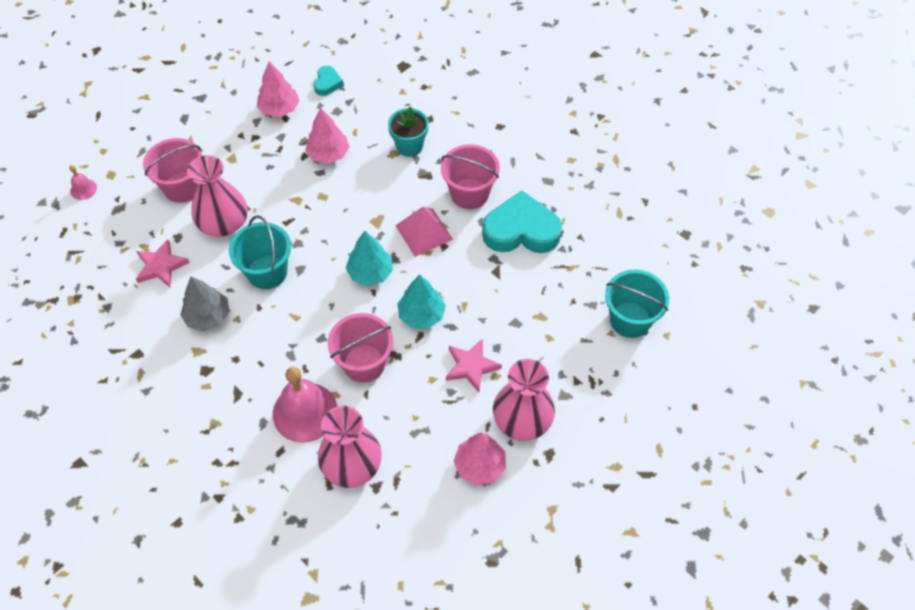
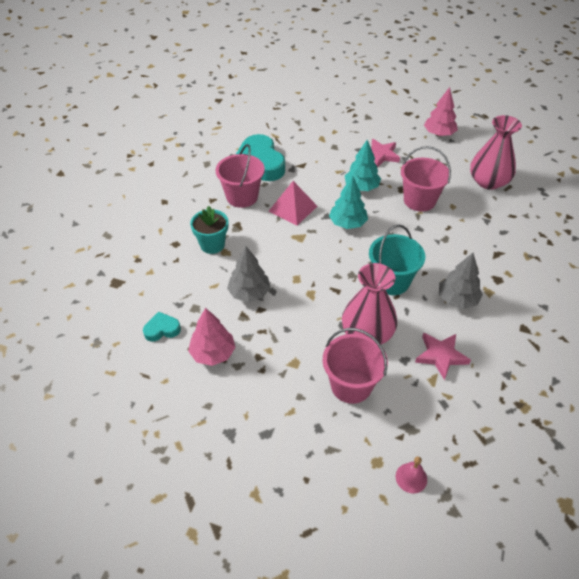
camera: 115 degrees left, 10 degrees down
(305, 412) = (477, 214): pink bell -> none
(328, 154) = (249, 293): pink tree -> grey tree
(522, 420) = (397, 127): pink vase -> none
(630, 320) = (297, 106): turquoise bucket -> none

